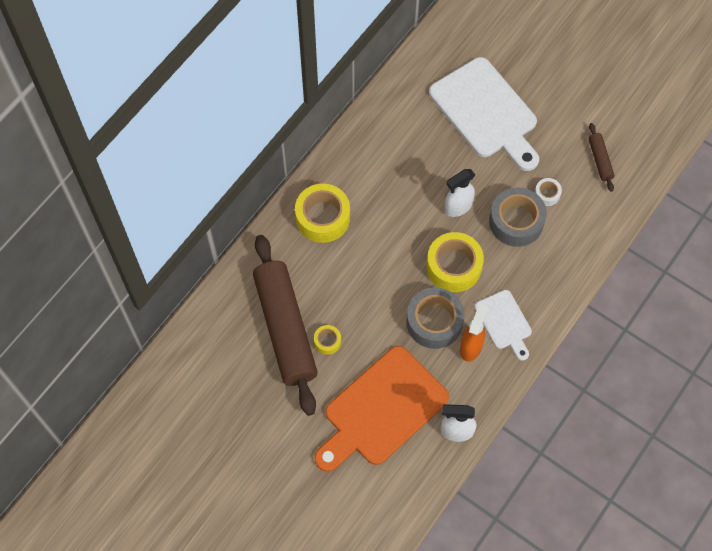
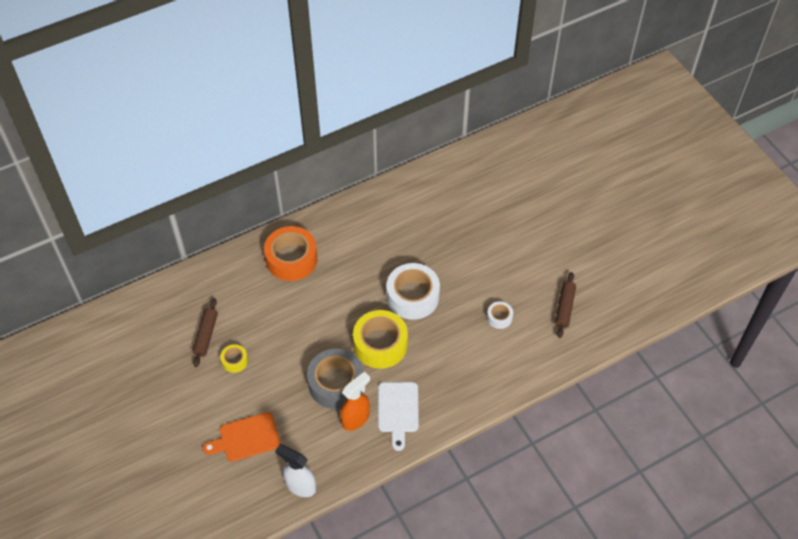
camera: 25 degrees right, 10 degrees down
(285, 328) = (206, 335): brown rolling pin -> brown rolling pin, size x0.42
(323, 218) = (291, 259): yellow tape -> orange tape
(381, 409) = (246, 438): orange cutting board -> orange cutting board, size x0.52
(457, 207) = (412, 296): white spray bottle -> white tape
(486, 112) = (483, 229): white cutting board -> none
(516, 221) = (458, 329): grey tape -> none

